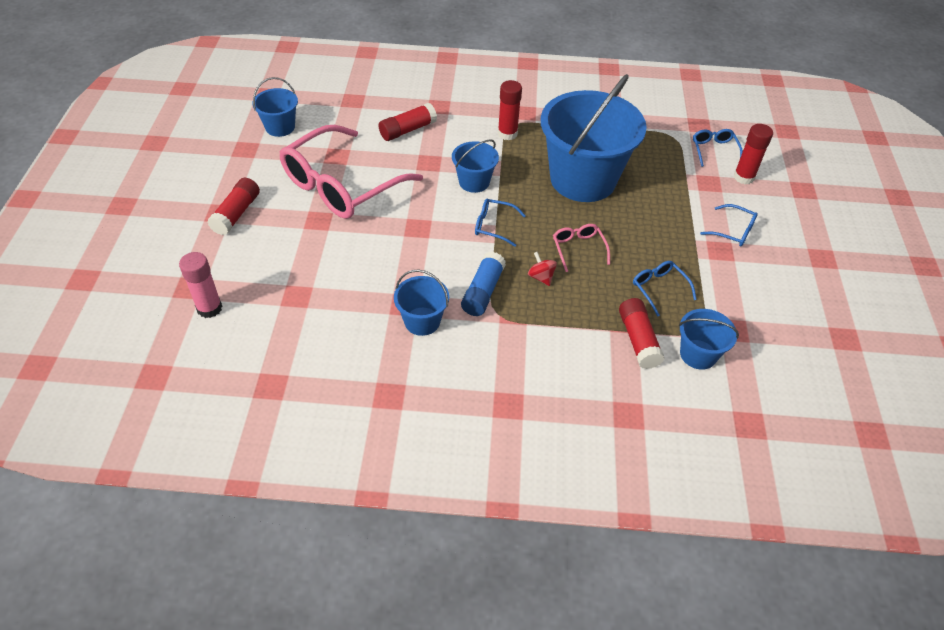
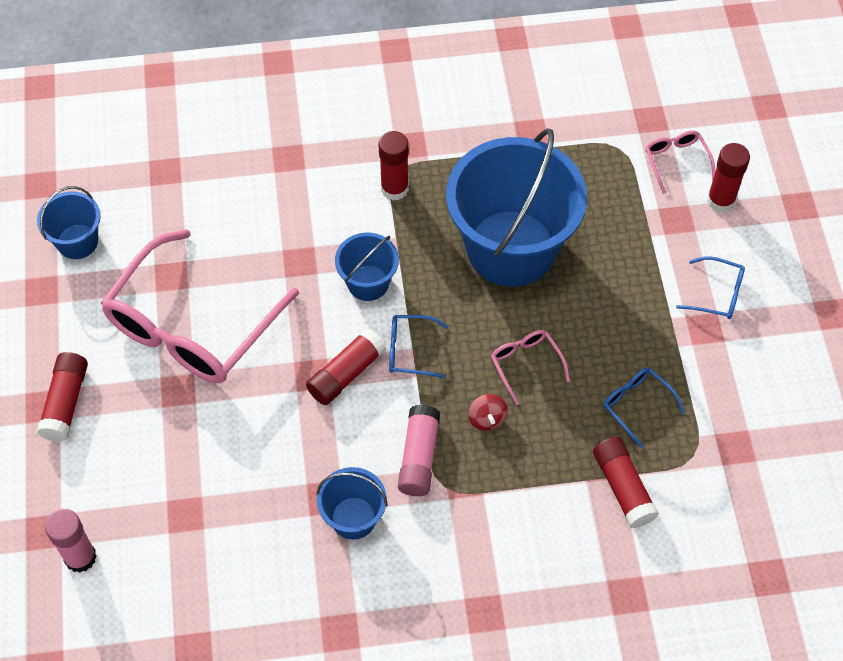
camera: 10 degrees left, 10 degrees up
(407, 130) = (256, 210): red glue stick -> red glue stick (346, 374)
(483, 292) = (419, 457): blue glue stick -> pink glue stick
(541, 277) = (487, 419): red spinning top -> red spinning top turned 150 degrees counterclockwise
(698, 354) = (697, 492): blue bucket -> none
(714, 150) = (676, 161): blue glasses -> pink glasses

